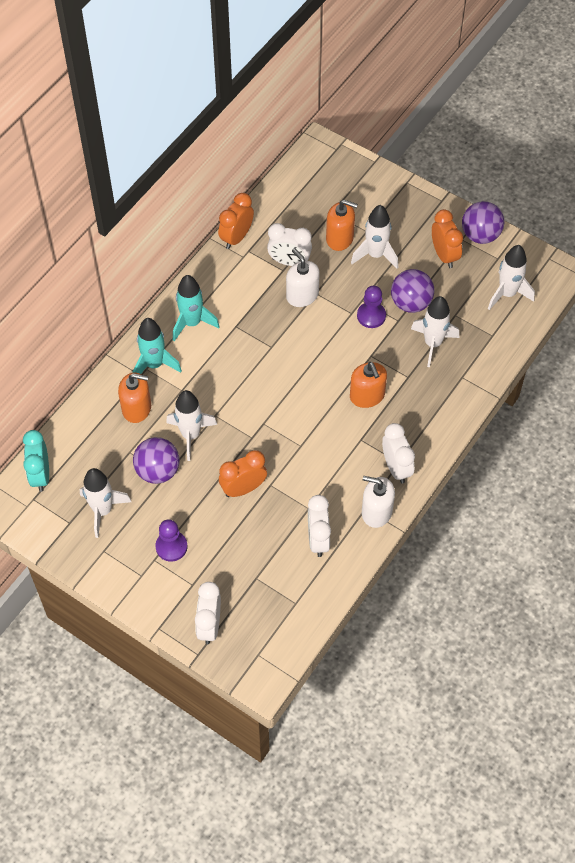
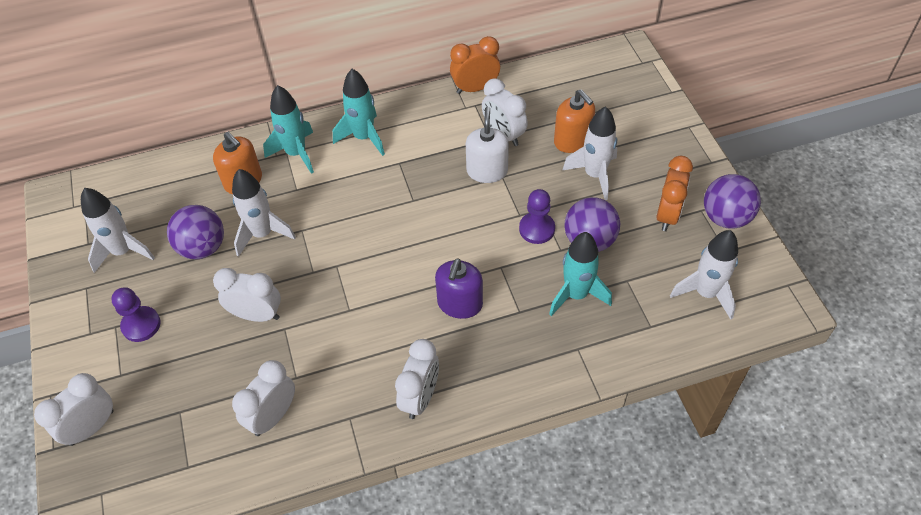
camera: 40 degrees right, 5 degrees down
(40, 475) = (111, 188): turquoise clock -> none
(243, 488) = (257, 315): orange clock -> white clock
(367, 396) = (460, 304): orange soap dispenser -> purple soap dispenser
(376, 512) = (356, 430): white soap dispenser -> none
(433, 344) = (576, 295): white rocket -> turquoise rocket

